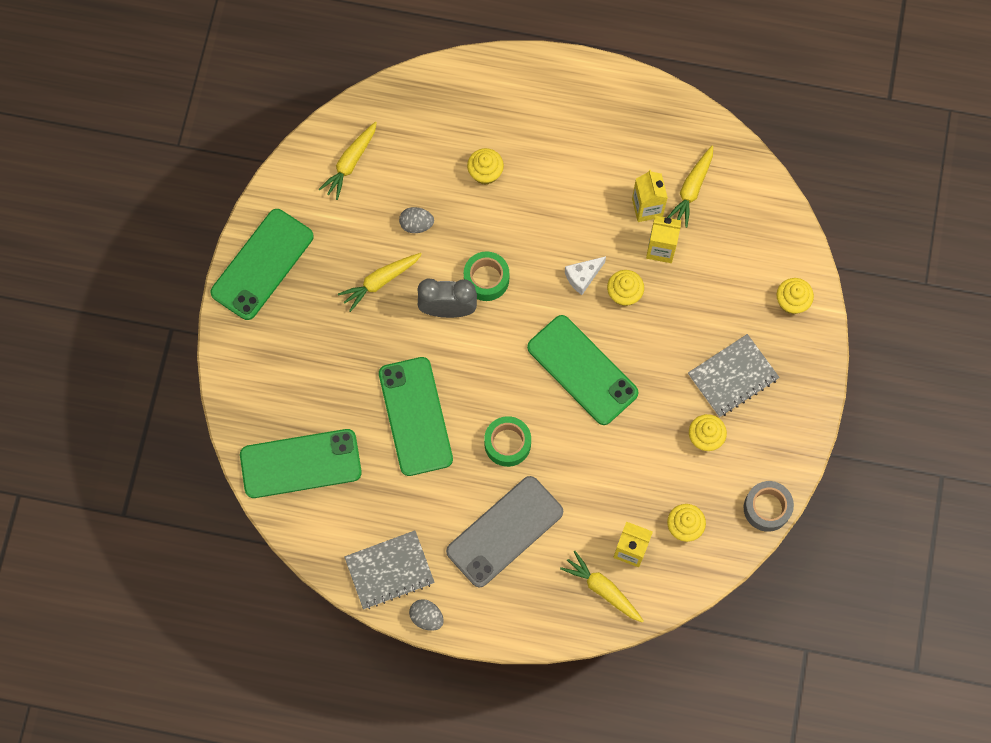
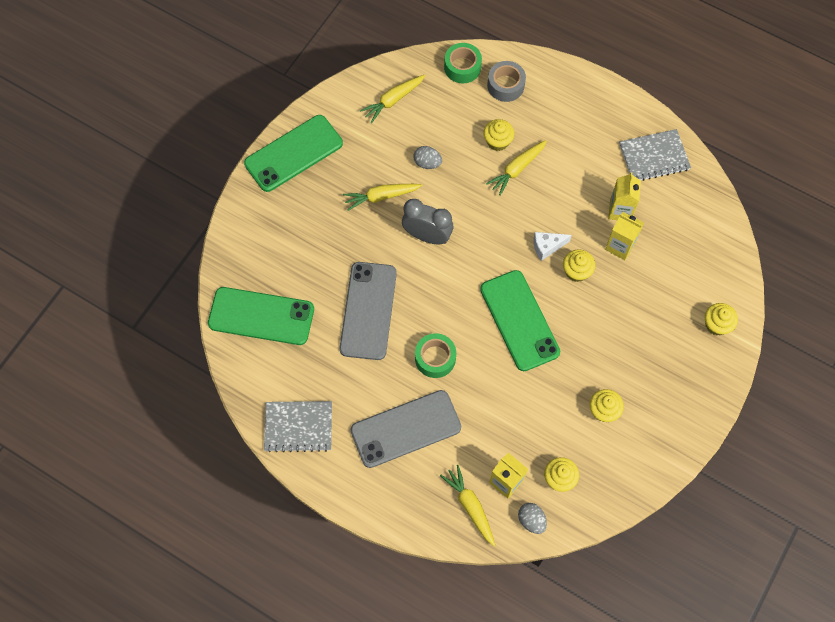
camera: 20 degrees right, 5 degrees down
(415, 416) = (368, 310): green phone -> grey phone
(426, 617) = (314, 476): grey egg -> grey egg (531, 520)
(486, 279) = (467, 223): green tape -> green tape (462, 67)
(691, 189) = (662, 208): yellow carrot -> yellow carrot (517, 169)
(733, 376) = (645, 368): grey notebook -> grey notebook (654, 156)
(767, 508) = (636, 488): grey tape -> grey tape (505, 85)

